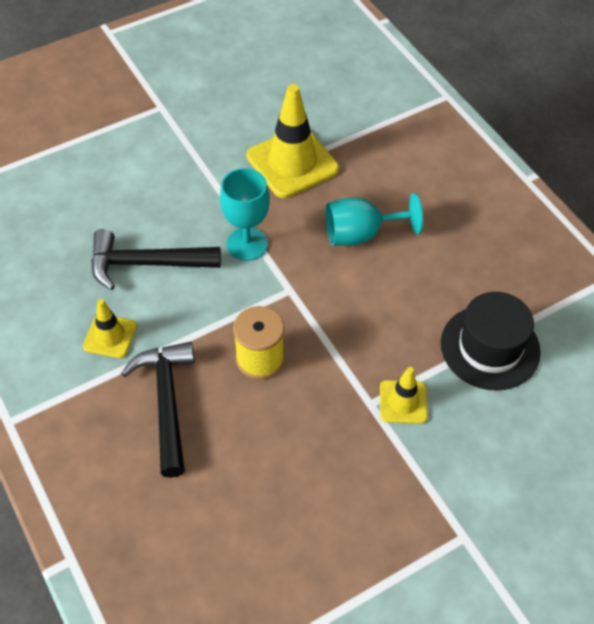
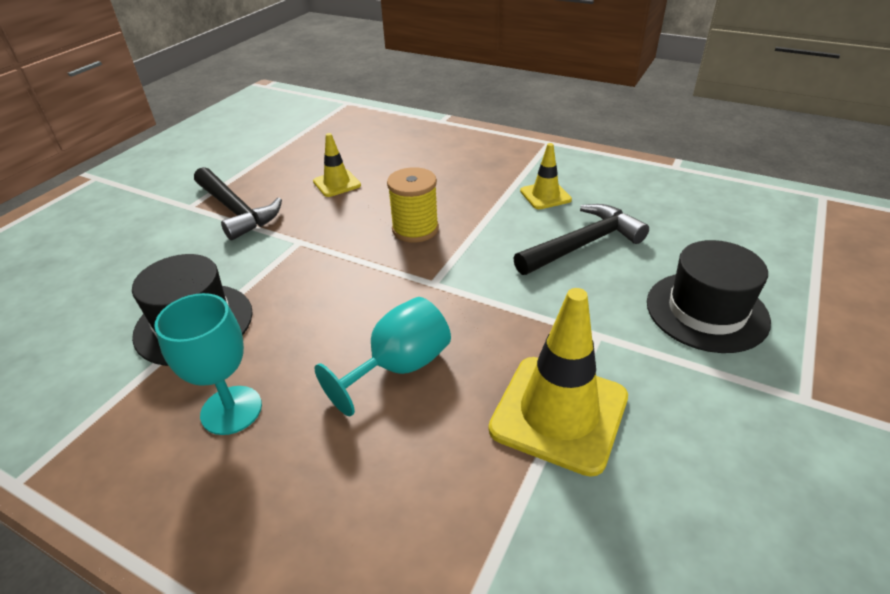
camera: 150 degrees right, 15 degrees down
(138, 171) = (706, 311): none -> black hat
(166, 403) = (460, 183): black hammer -> black hammer (236, 210)
(247, 244) = (513, 299): turquoise goblet -> turquoise goblet (231, 410)
(403, 402) = (270, 252): yellow traffic cone -> yellow traffic cone (337, 183)

